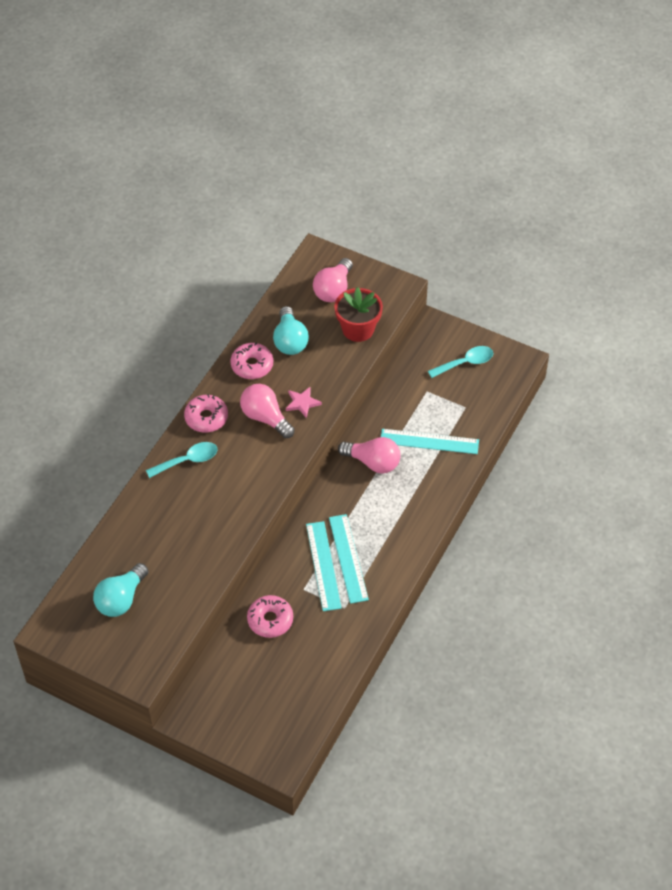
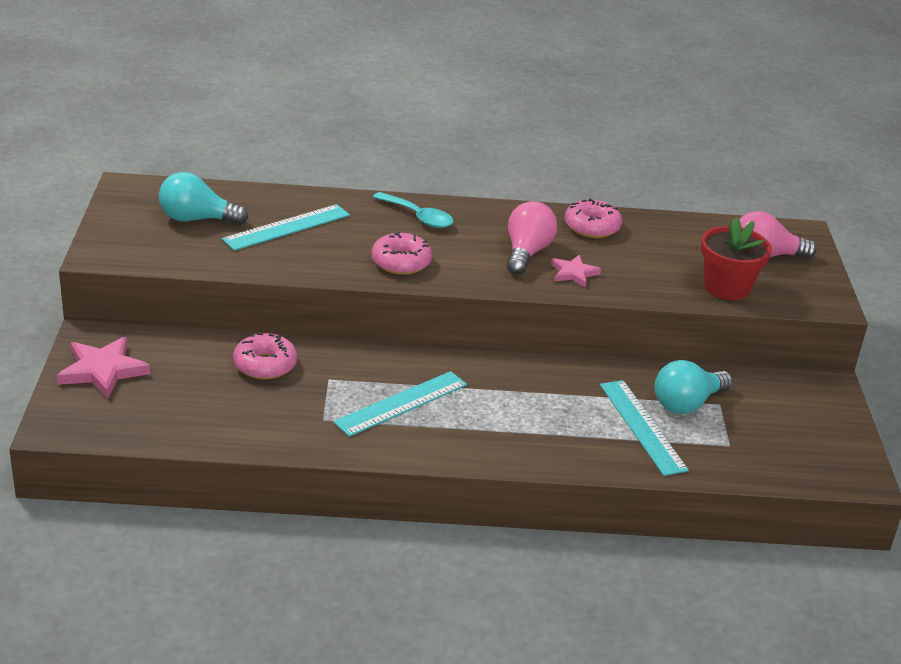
camera: 60 degrees right, 20 degrees down
(206, 418) = (488, 215): pink donut -> pink donut (401, 262)
(230, 719) = (103, 370): none -> pink star
(290, 341) = (655, 244): turquoise light bulb -> turquoise light bulb (687, 403)
(323, 565) = (375, 386): turquoise ruler -> turquoise ruler (287, 227)
(373, 462) = (565, 387): pink light bulb -> none
(465, 363) = (800, 427): turquoise spoon -> none

